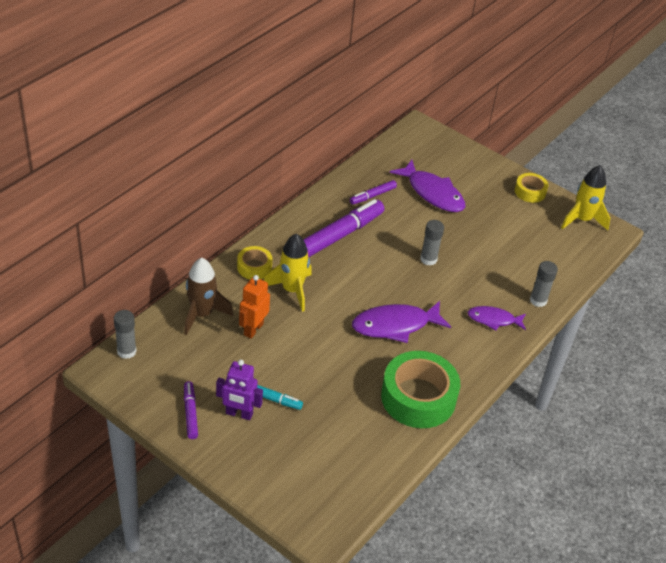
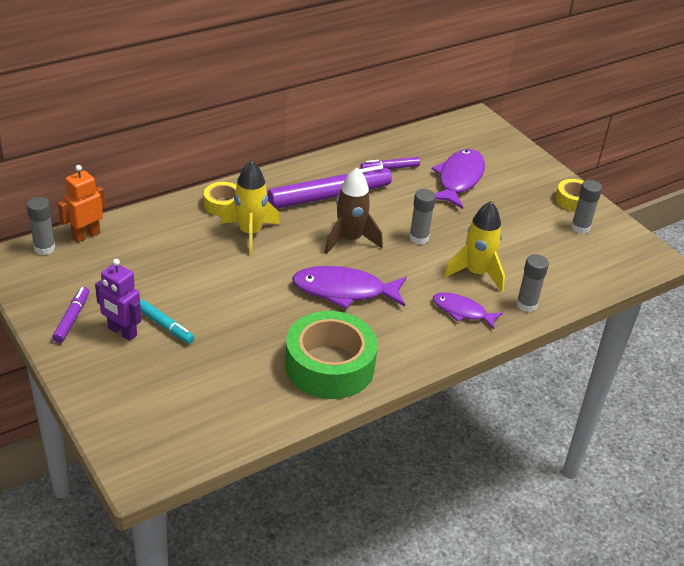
camera: 20 degrees right, 5 degrees down
(202, 314) = (142, 234): brown rocket -> brown rocket (350, 240)
(253, 329) = (187, 259): orange robot -> orange robot (86, 235)
(432, 193) = (458, 179): purple fish -> purple fish turned 135 degrees counterclockwise
(546, 217) = (580, 227): none -> grey glue stick
(582, 220) = (622, 239): yellow rocket -> yellow rocket (476, 273)

